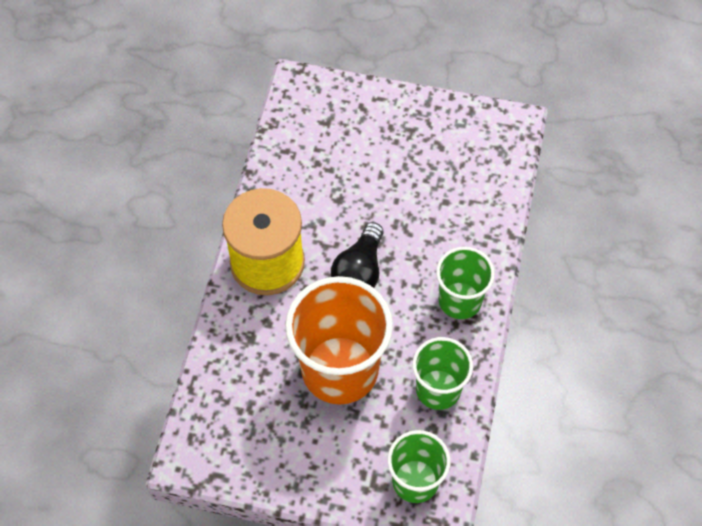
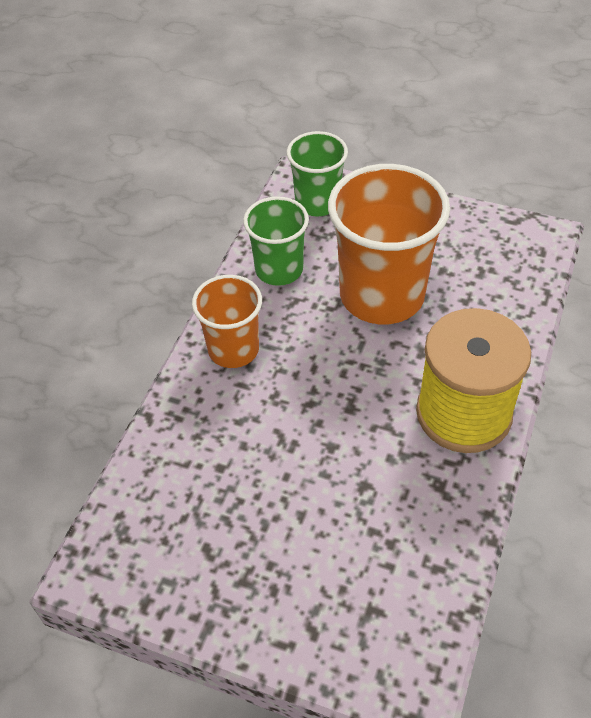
camera: 170 degrees left, 10 degrees down
(359, 271) = (348, 392): black light bulb -> none
(460, 300) = (233, 349): green cup -> orange cup

